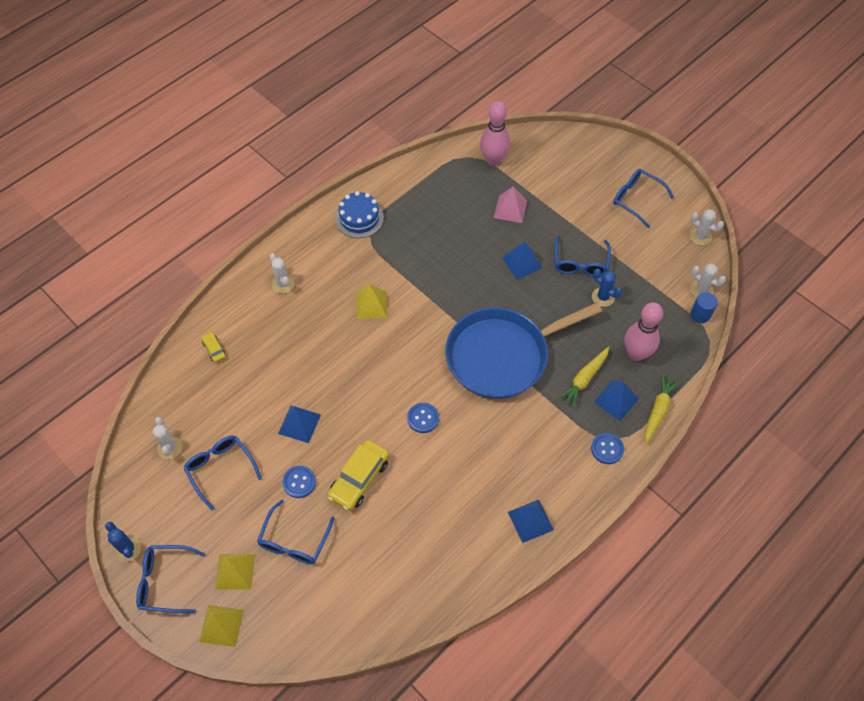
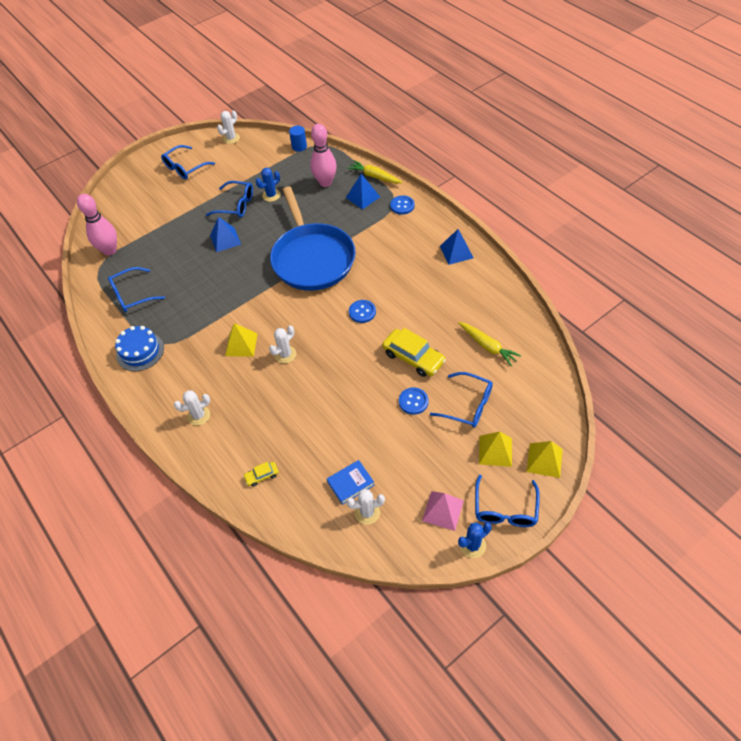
camera: 80 degrees left, 5 degrees down
(202, 429) = (350, 483): none -> blue book
(220, 469) = (395, 465): blue glasses -> blue glasses (132, 295)
(299, 424) = (355, 401): blue pyramid -> none
(510, 209) = (167, 243): pink pyramid -> pink pyramid (443, 510)
(584, 379) = (342, 212): yellow carrot -> yellow carrot (488, 346)
(701, 290) = (278, 143): white cactus -> white cactus (285, 354)

